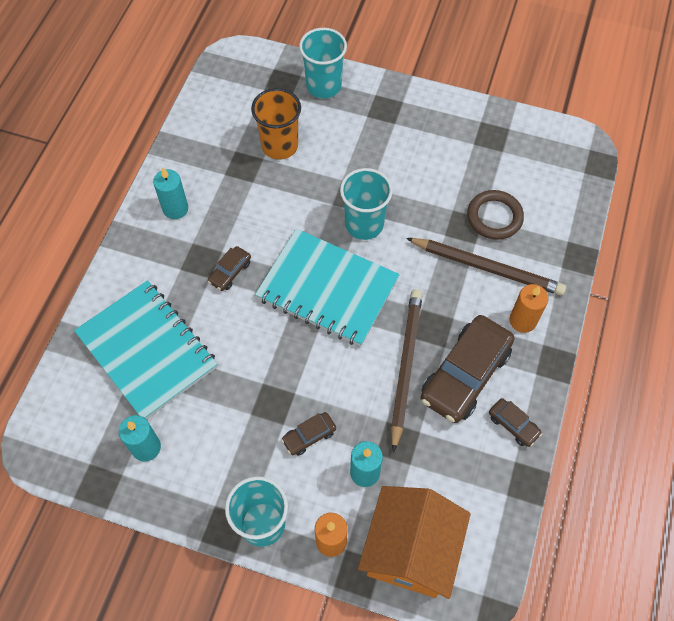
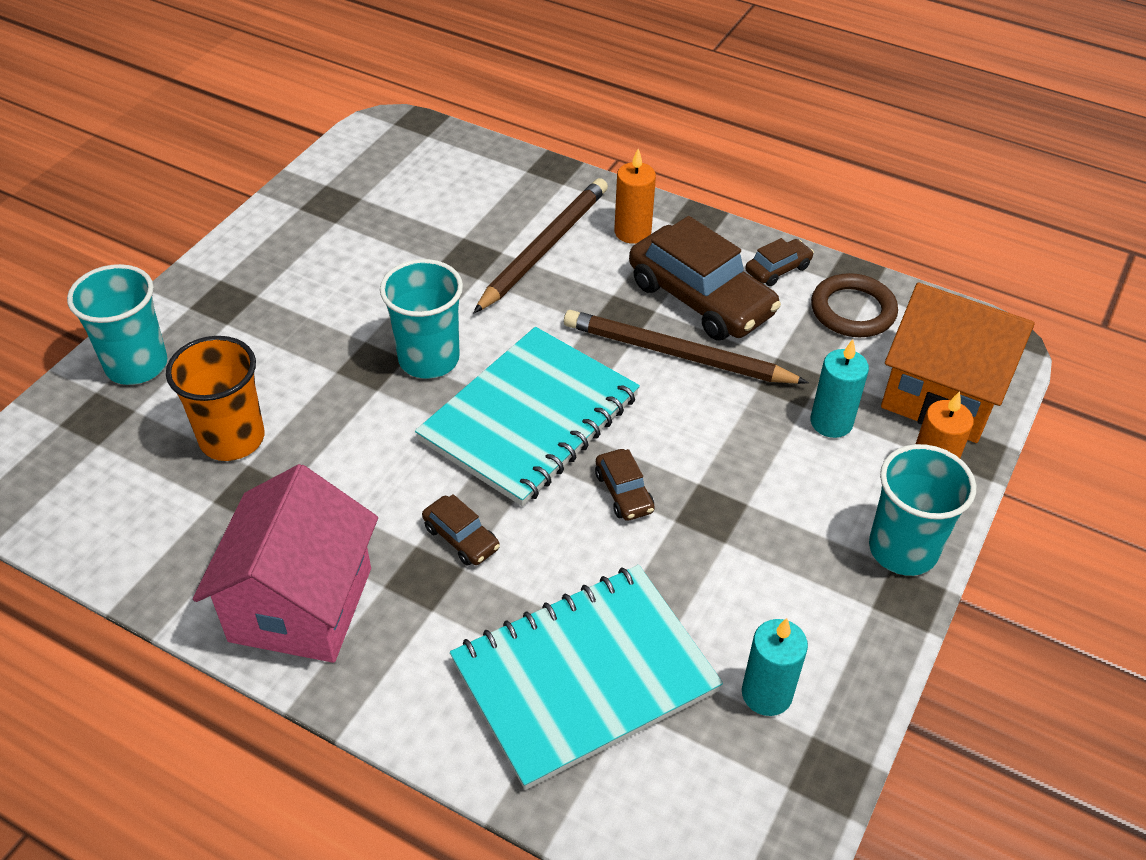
camera: 80 degrees left, 15 degrees down
(175, 209) = (301, 604): turquoise candle -> pink house
(309, 436) = (770, 475): brown car -> brown car (624, 492)
(494, 217) = (466, 226): brown ring -> brown ring (853, 310)

